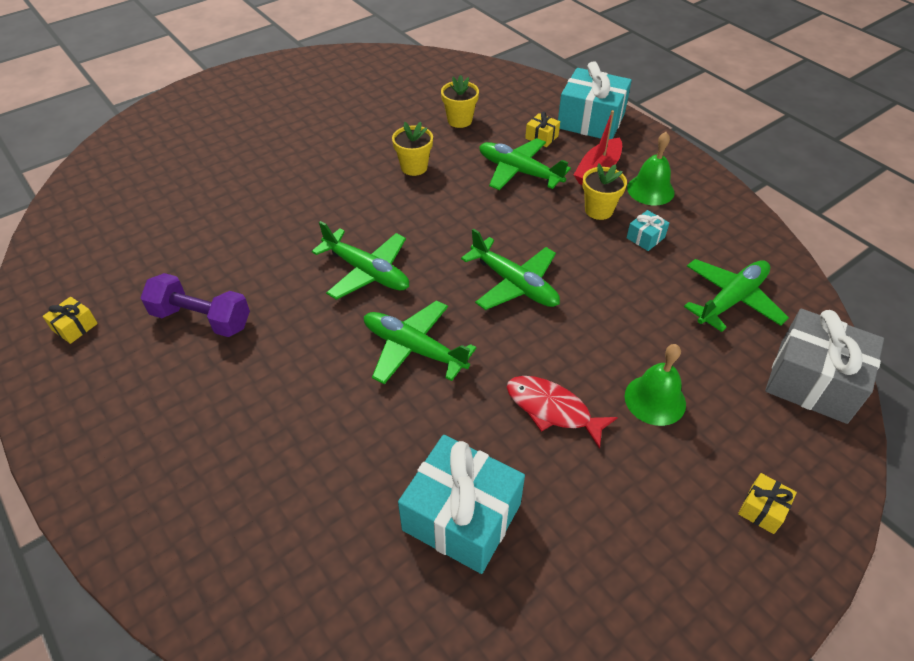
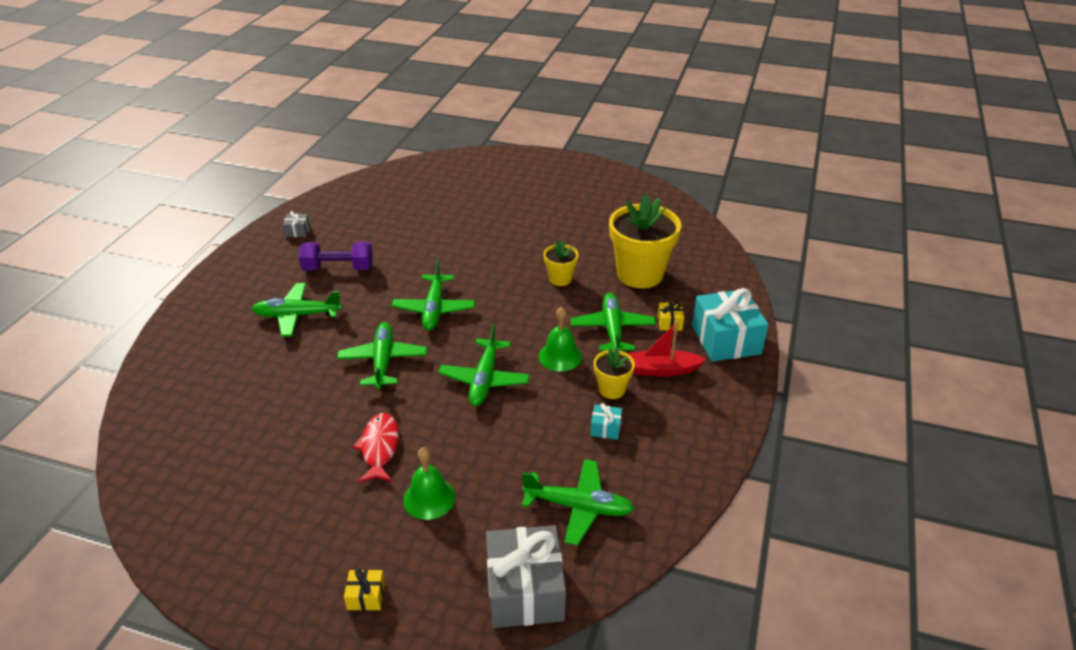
camera: 55 degrees right, 10 degrees down
(75, 327) = (297, 231): yellow gift -> grey gift
(201, 319) = (338, 268): purple dumbbell -> purple dumbbell turned 75 degrees counterclockwise
(251, 394) = (297, 315): none -> green plane
(459, 120) = (640, 274): yellow flower pot -> yellow flower pot, size x2.02
(462, 516) = (264, 442): turquoise gift -> none
(650, 190) = (671, 409): green bell -> green bell (560, 356)

